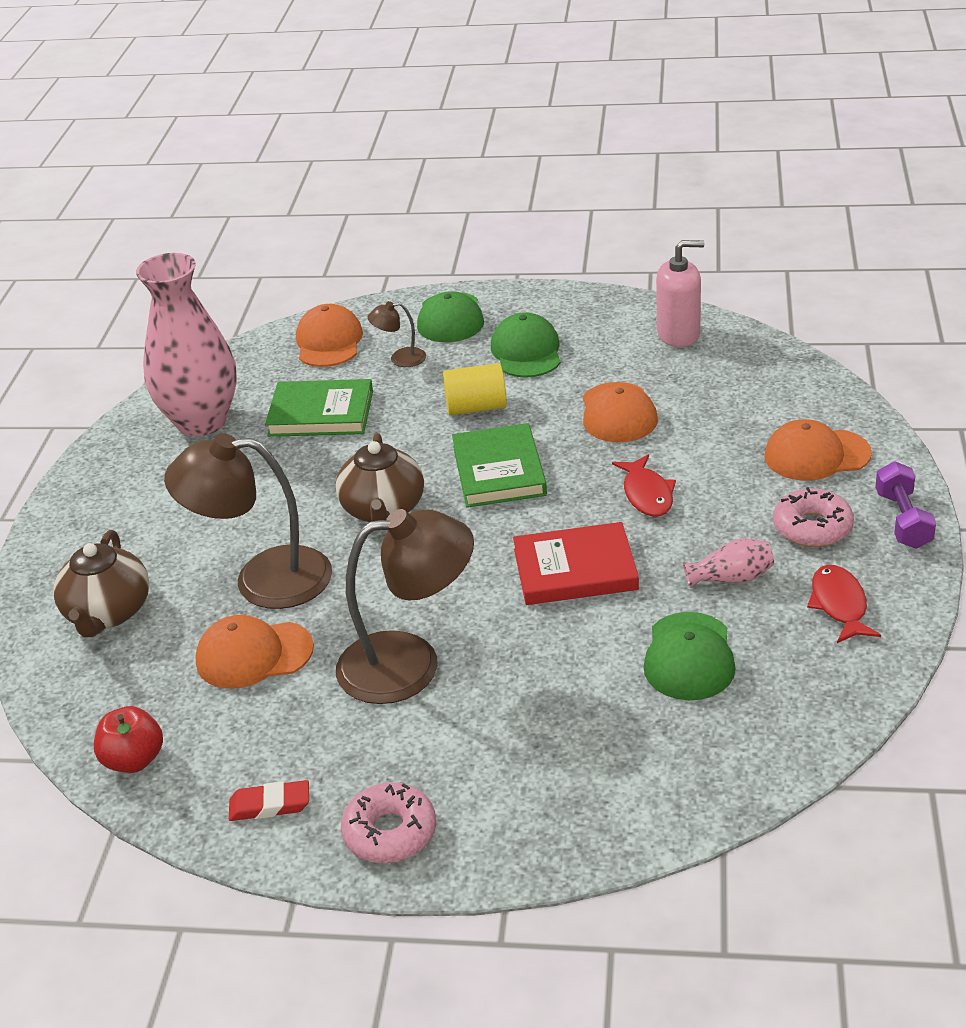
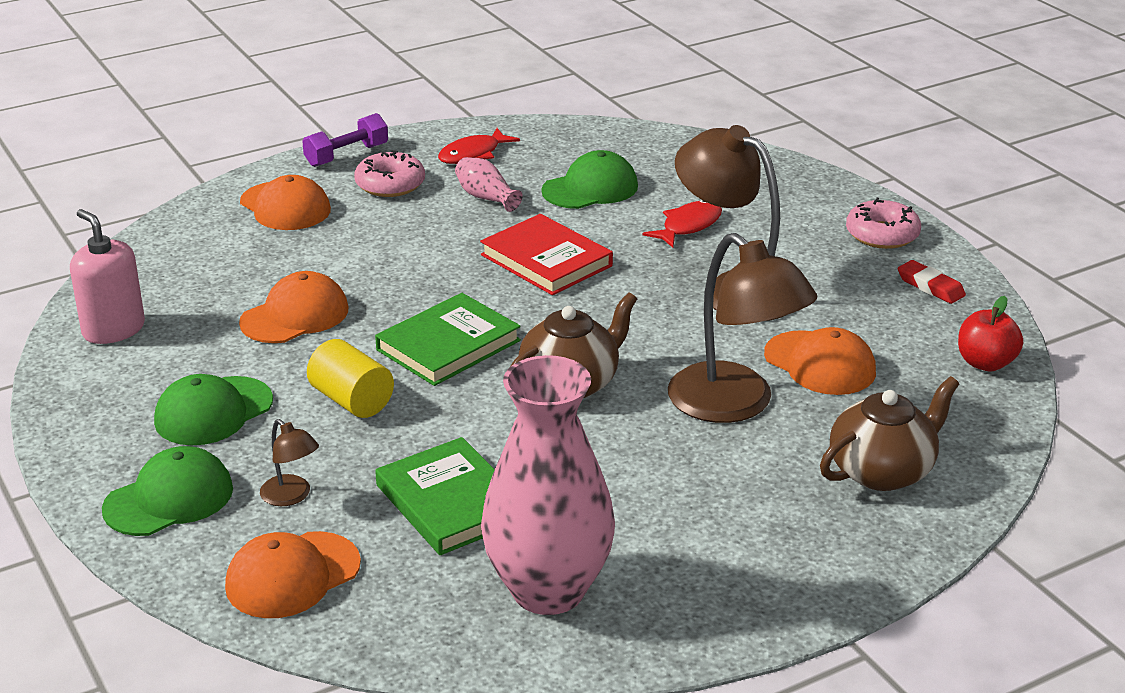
camera: 130 degrees left, 5 degrees down
(647, 494) = (413, 261): red fish -> red fish (688, 226)

